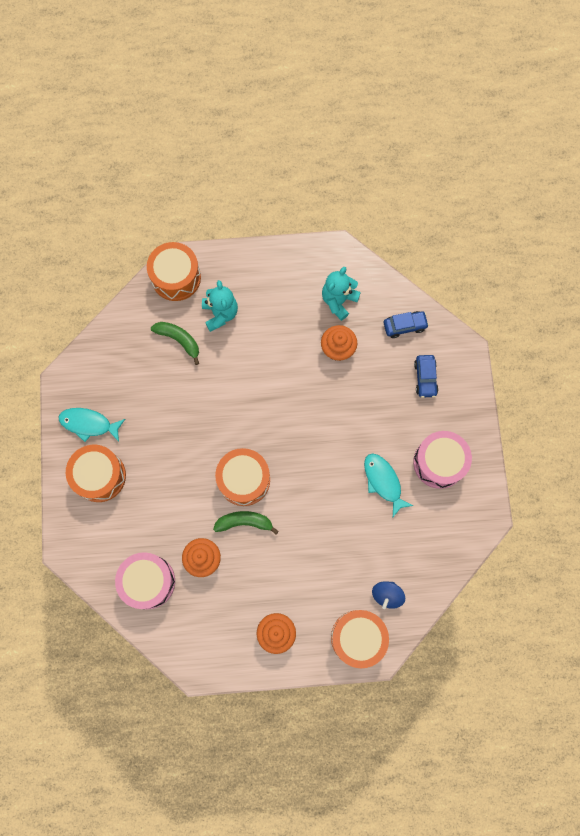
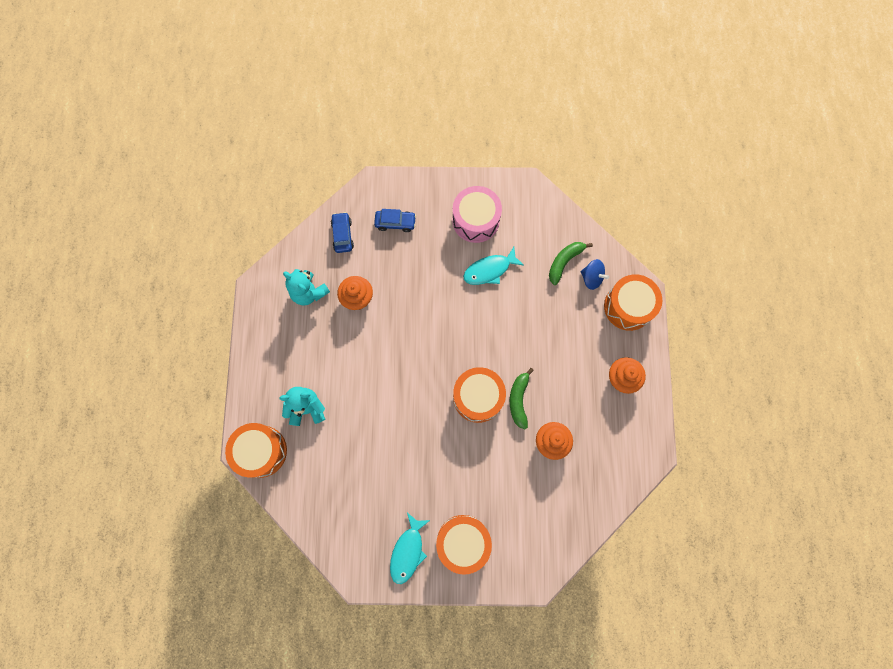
camera: 85 degrees left, 0 degrees up
(148, 581) = (570, 497): pink drum -> none
(179, 340) = (329, 452): green banana -> green banana (564, 262)

